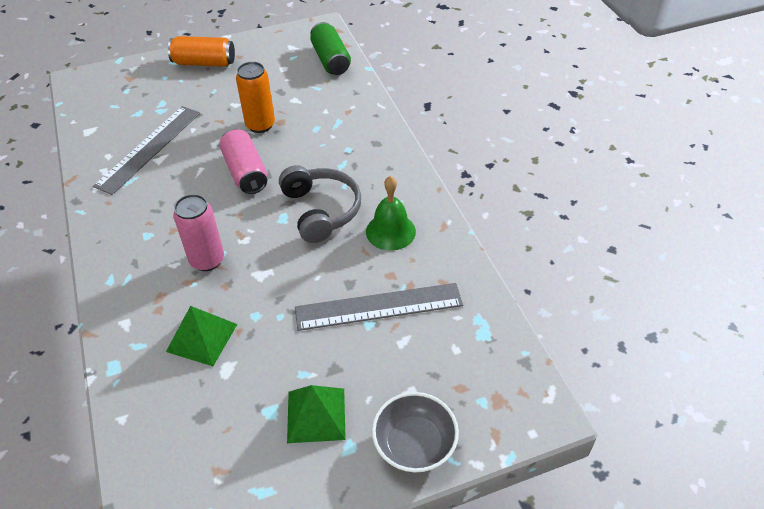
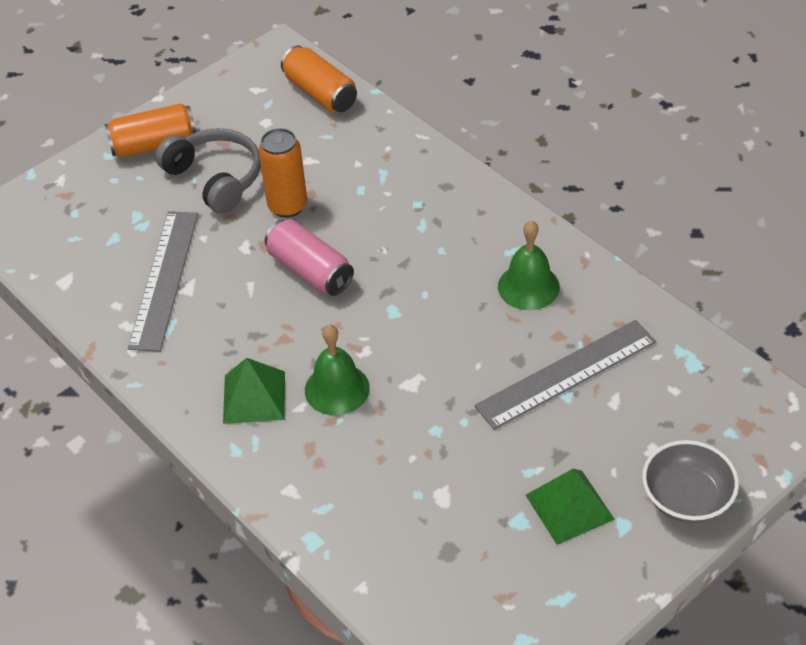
camera: 20 degrees left, 0 degrees up
(201, 337) = (391, 474): green pyramid -> green pyramid (254, 397)
(207, 260) = (337, 389): pink can -> green bell
(321, 210) = (433, 288): grey headphones -> grey headphones (215, 178)
(330, 60) = (320, 93): green can -> orange can

